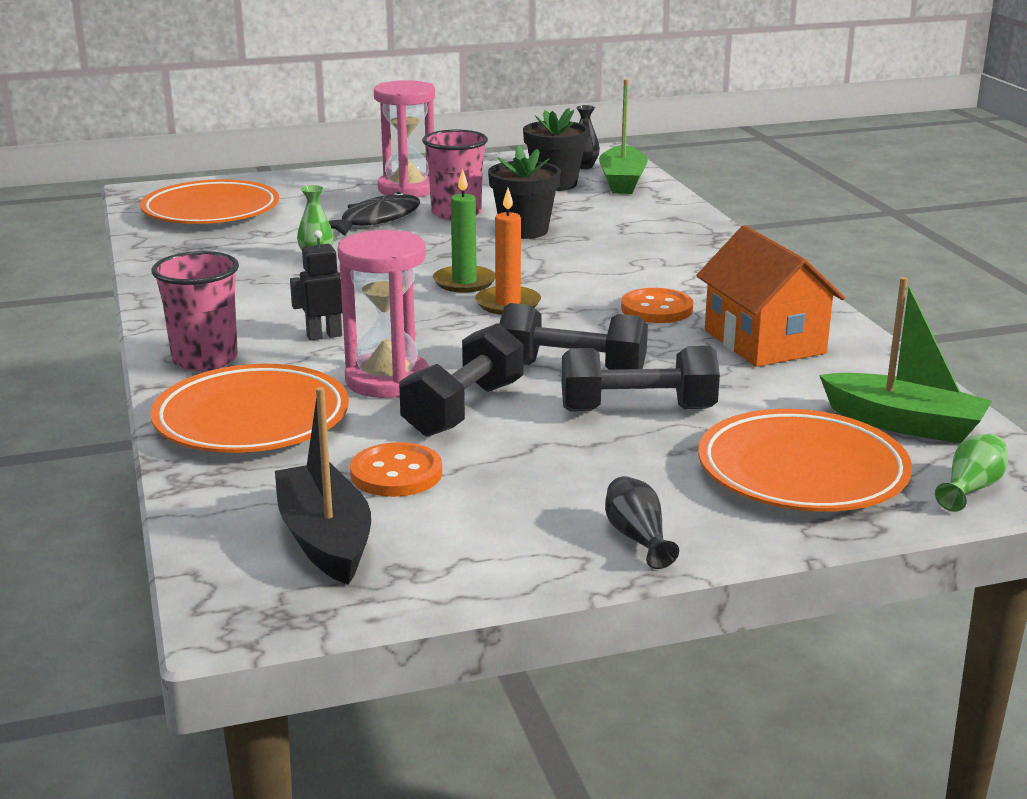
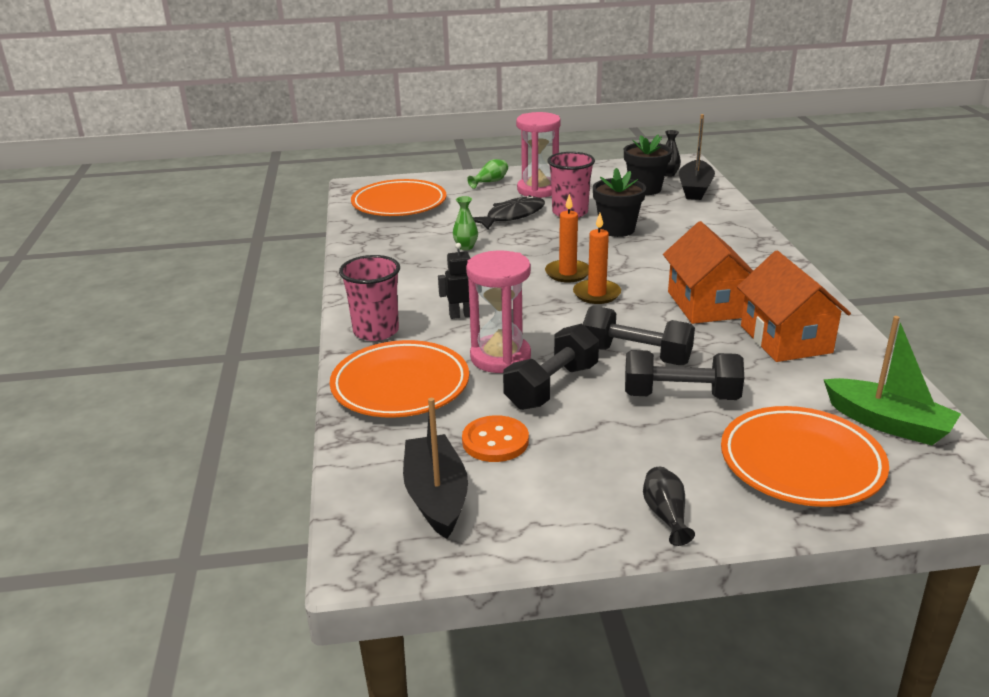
camera: 10 degrees right, 5 degrees up
(464, 282) = (567, 273): green candle -> orange candle
(622, 182) = (695, 189): green boat -> black boat
(656, 309) = (706, 304): orange button -> orange house
(971, 488) = (936, 489): green vase -> green vase (490, 182)

